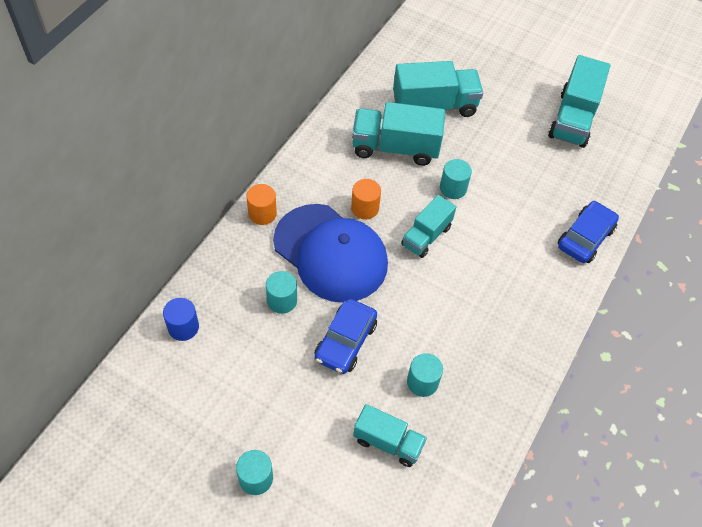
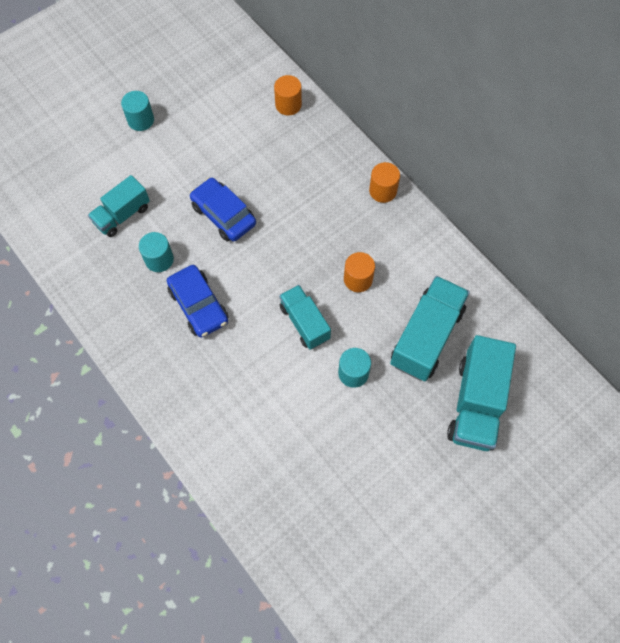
camera: 115 degrees right, 10 degrees up
(183, 327) = (288, 105): blue cylinder -> orange cylinder
(282, 300) = (283, 180): turquoise cylinder -> none
(330, 253) = (317, 233): blue cap -> none
(573, 119) = (409, 561): turquoise truck -> none
(585, 238) = (241, 482): blue car -> blue car (199, 305)

